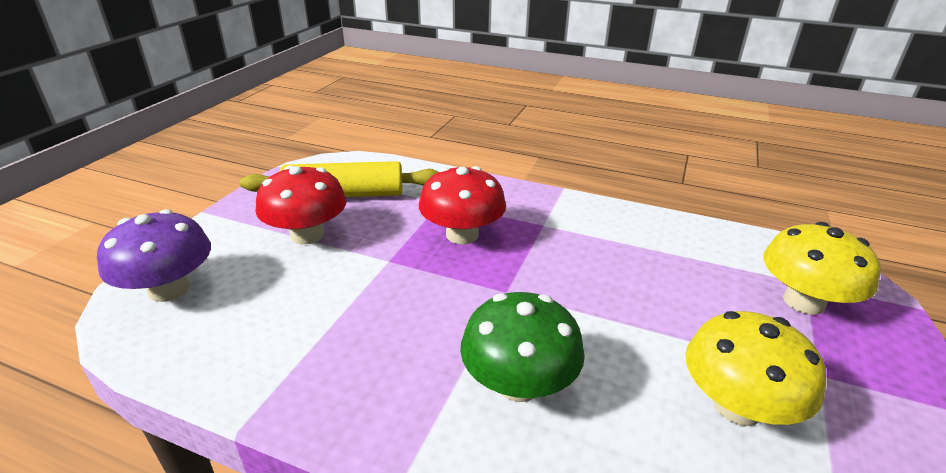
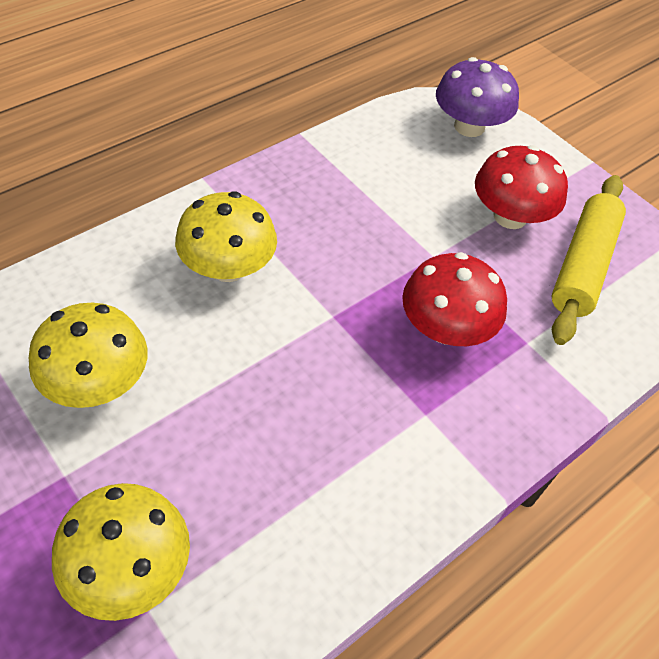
camera: 115 degrees right, 20 degrees up
(519, 383) = (228, 267): green mushroom -> yellow mushroom

